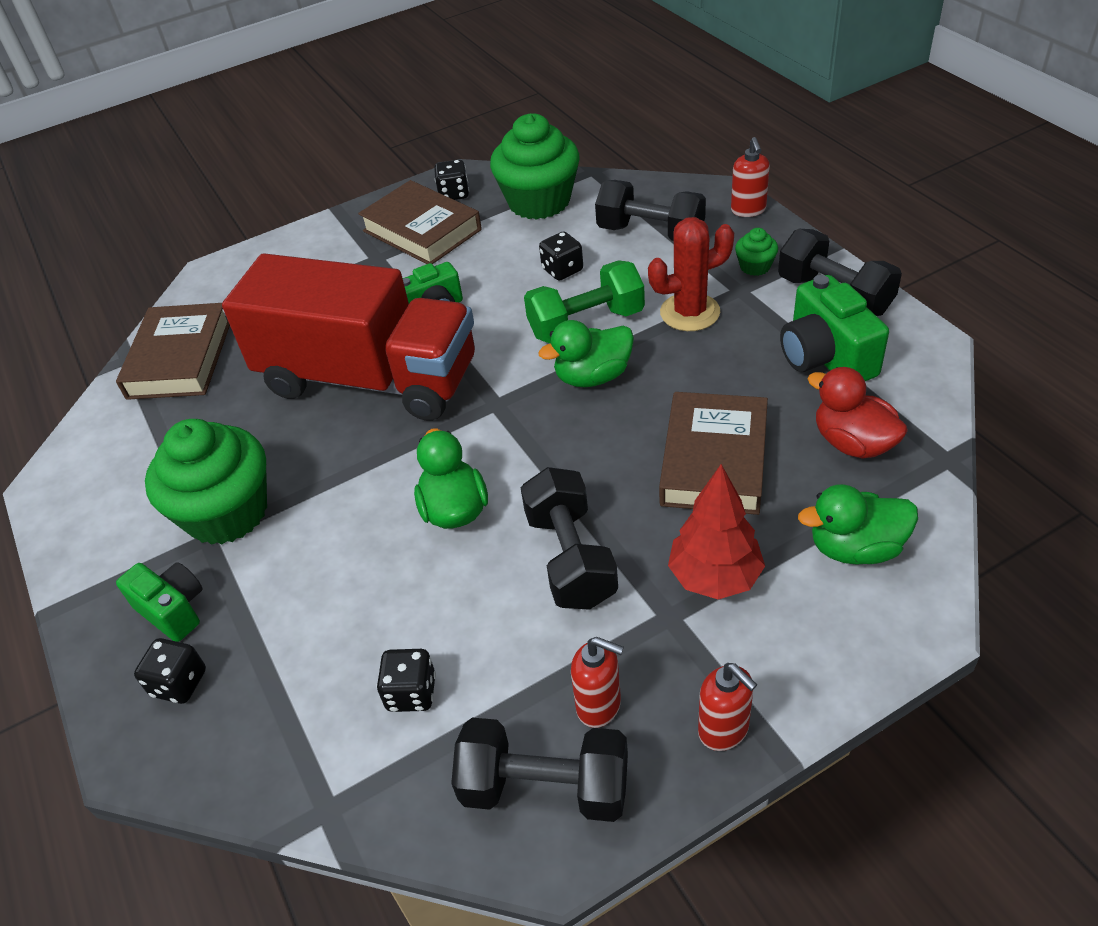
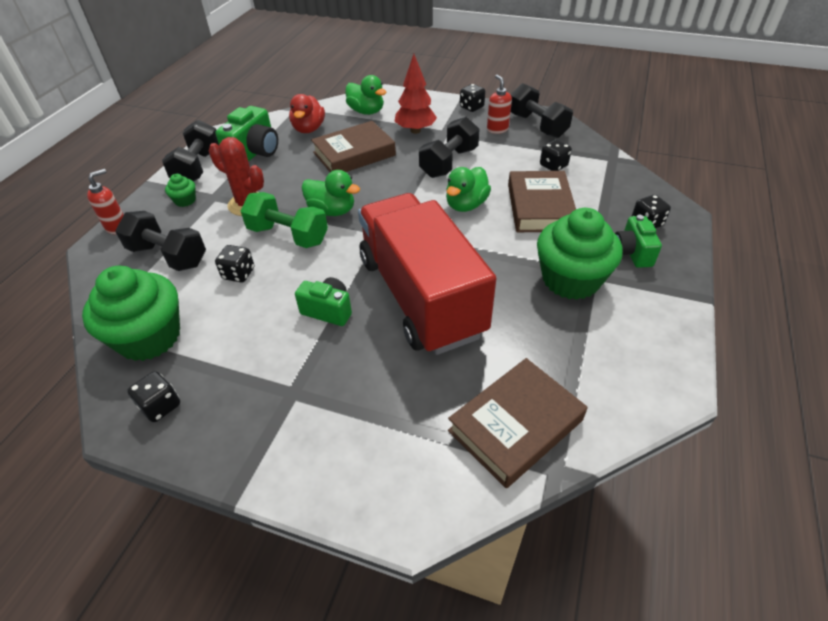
camera: 135 degrees left, 0 degrees up
(422, 230) = (233, 389): brown book -> brown book (539, 207)
(650, 233) = (168, 256): black dumbbell -> black dumbbell turned 45 degrees counterclockwise
(724, 730) = (471, 107): red soap dispenser -> black dice

